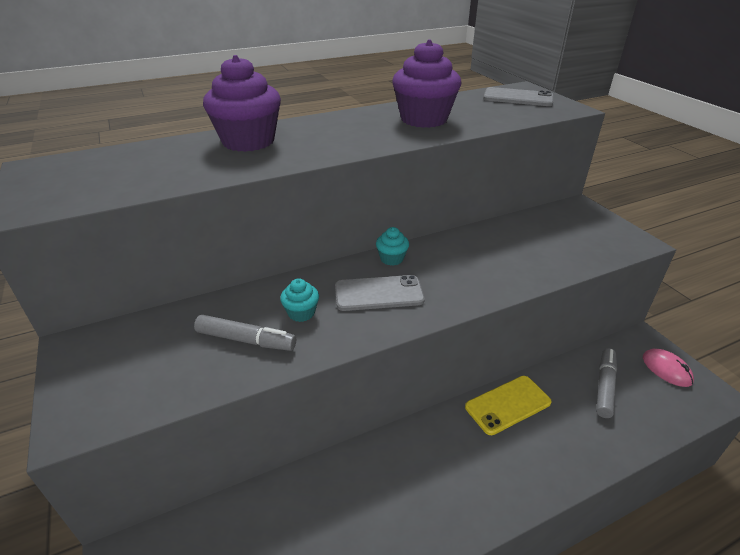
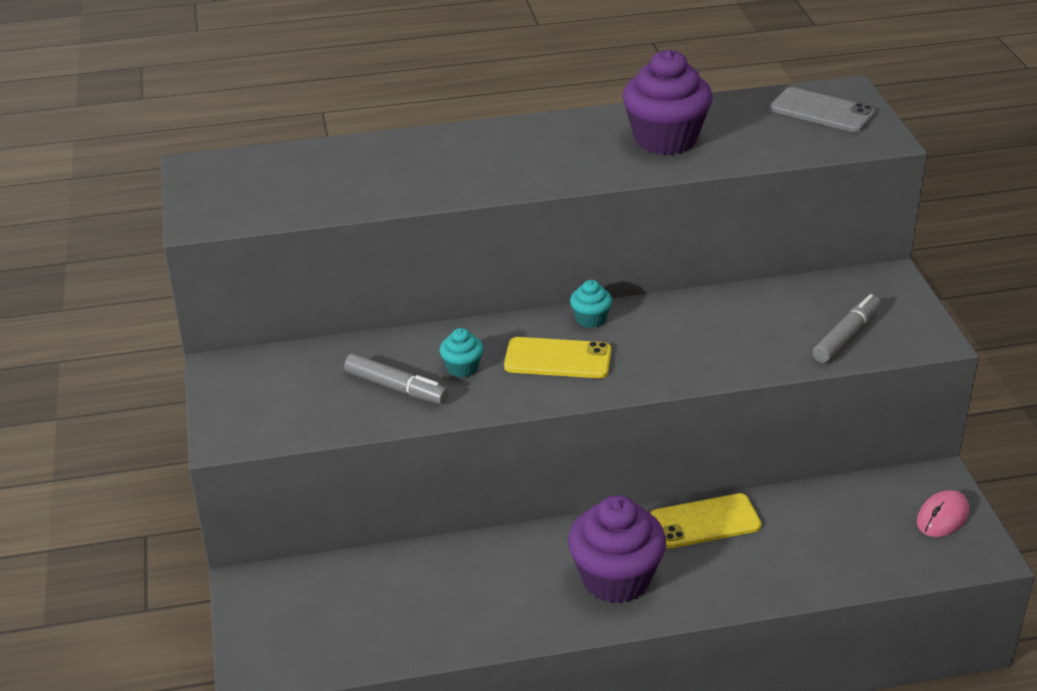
camera: 15 degrees right, 0 degrees up
(248, 141) = (433, 154): purple cupcake -> purple cupcake (616, 578)
(379, 293) = (558, 359): grey phone -> yellow phone
(604, 386) = (843, 522): grey marker -> grey marker (846, 336)
(666, 369) = (942, 517): pink mouse -> pink mouse turned 60 degrees clockwise

